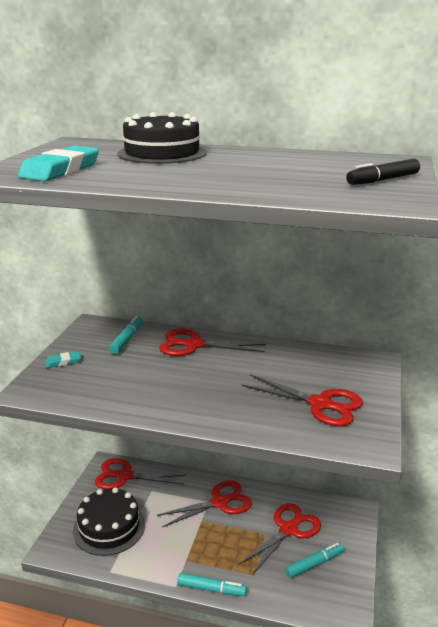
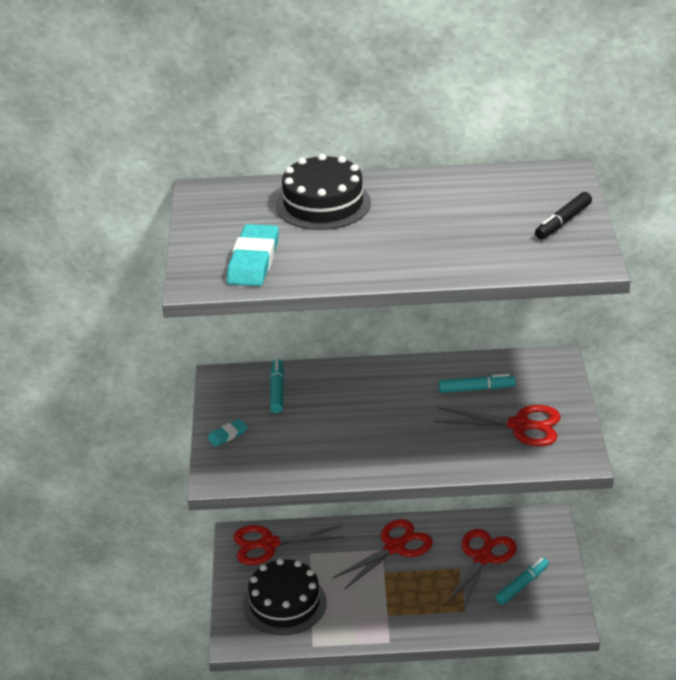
camera: 15 degrees left, 10 degrees up
(193, 345) = (356, 382): red scissors -> none
(211, 589) = (427, 635): turquoise marker -> turquoise marker (476, 389)

